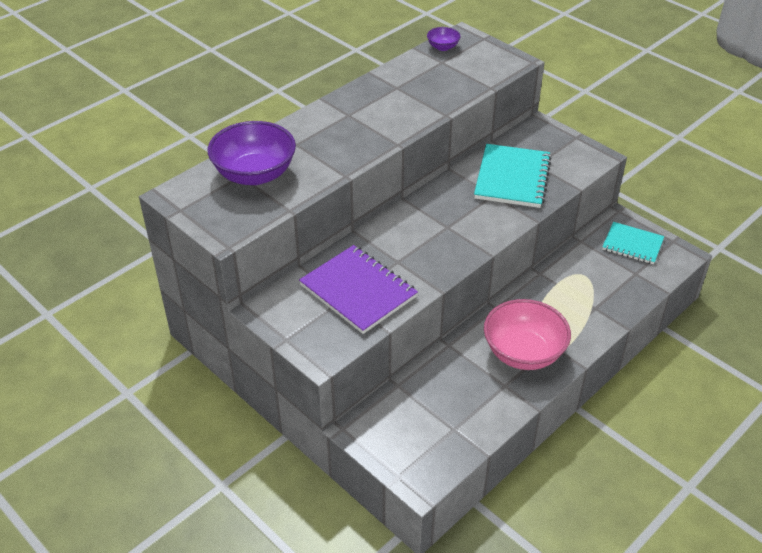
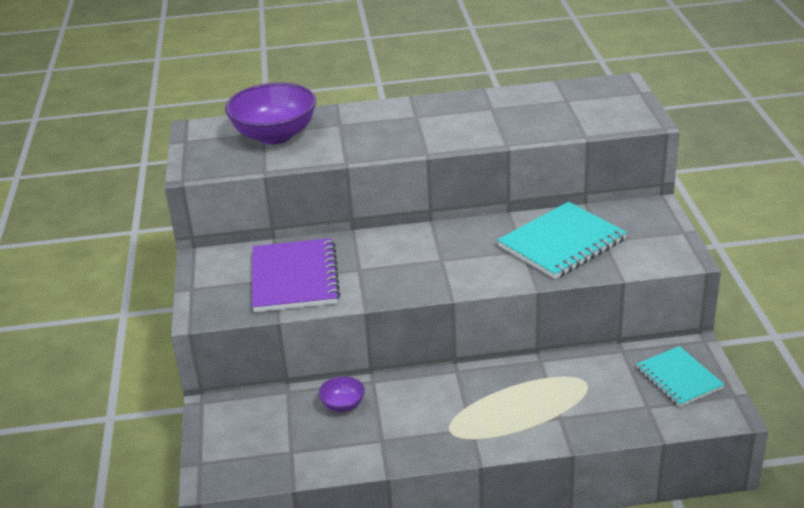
camera: 40 degrees right, 10 degrees down
(443, 47) = (585, 88): purple bowl -> purple bowl (343, 405)
(523, 353) = (434, 421): pink bowl -> none

